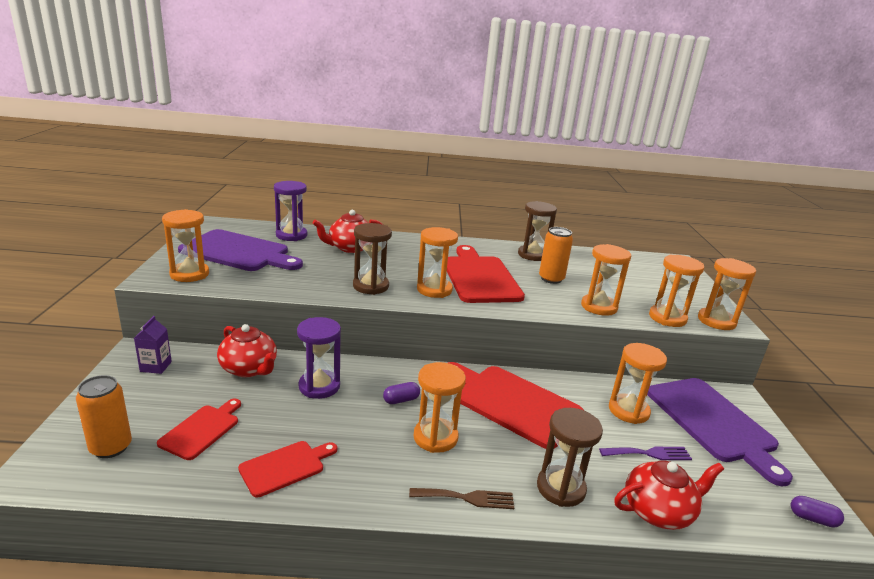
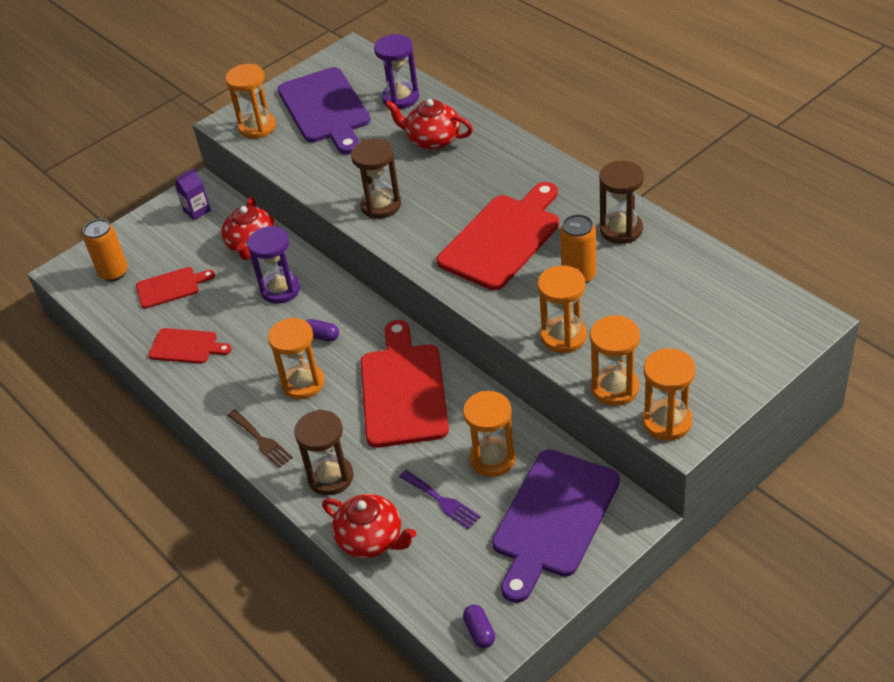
camera: 55 degrees right, 20 degrees up
(434, 290) = (431, 236): orange hourglass -> none

